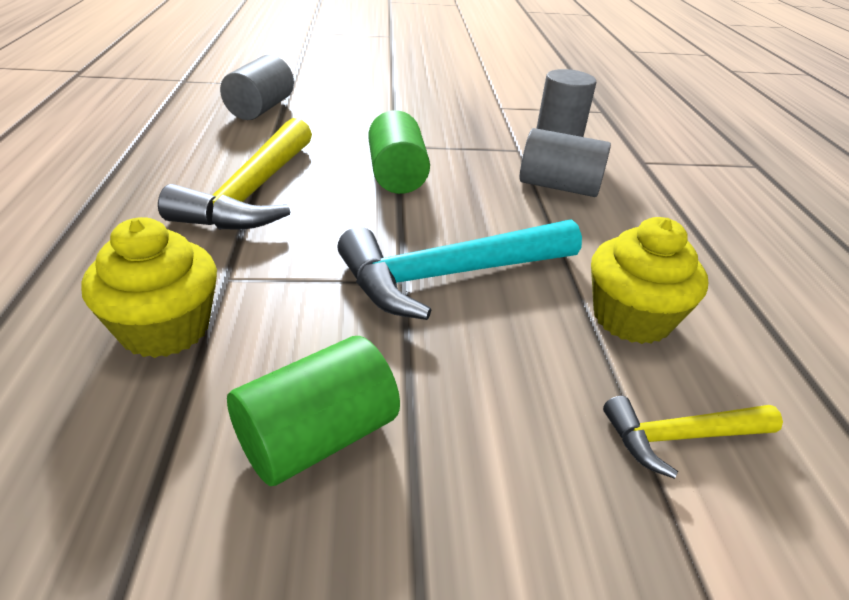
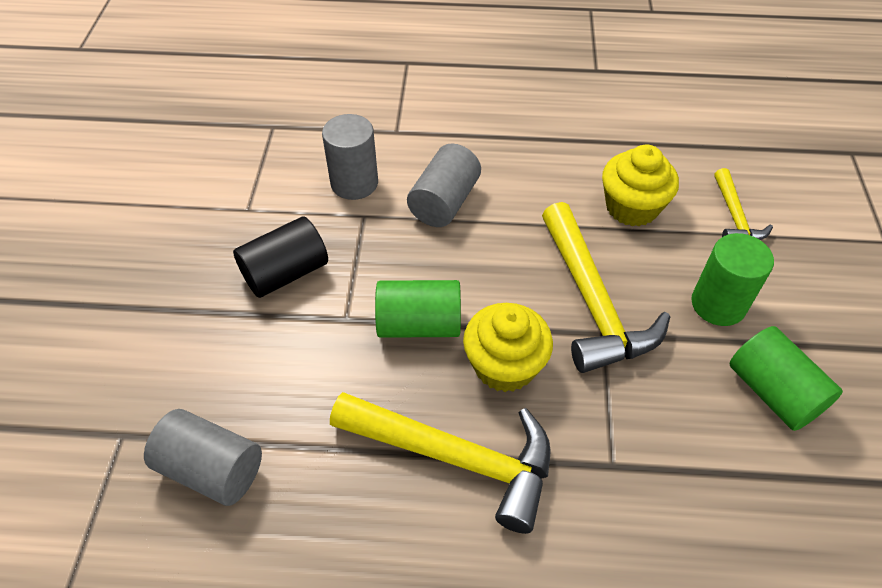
camera: 80 degrees left, 15 degrees up
(165, 329) = (686, 502): yellow cupcake -> yellow cupcake (504, 365)
(439, 122) = (286, 273): none -> black cylinder
(450, 275) = (592, 302): turquoise hammer -> yellow hammer
(476, 392) = (718, 304): none -> green cylinder

